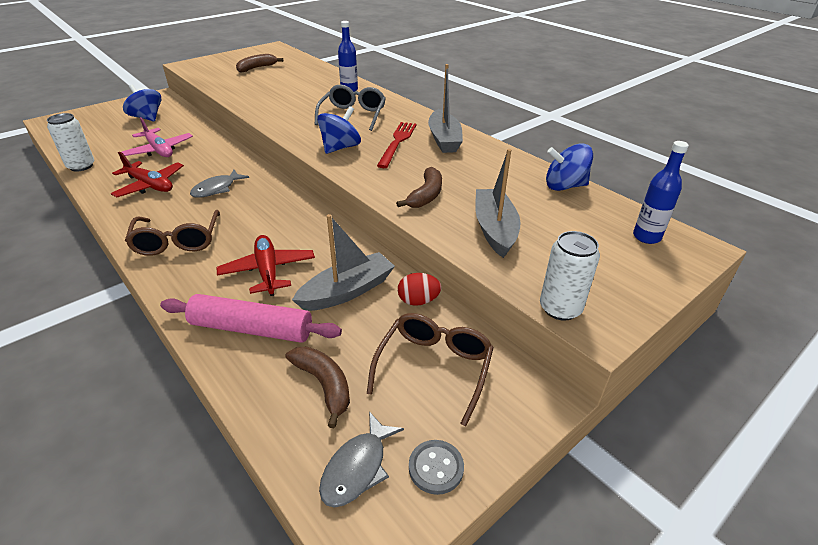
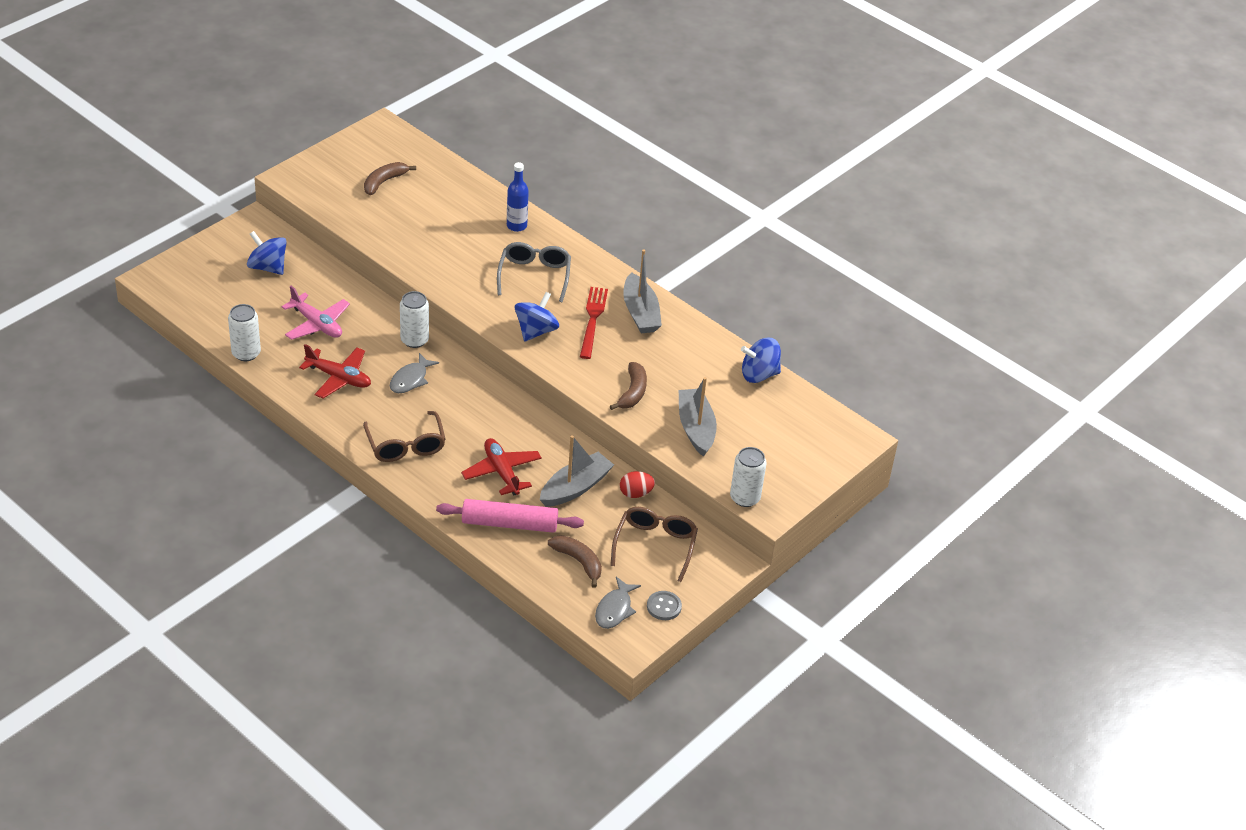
camera: 10 degrees left, 5 degrees up
(237, 163) = (414, 340): none -> white can
(646, 237) = (821, 430): blue bottle -> none

